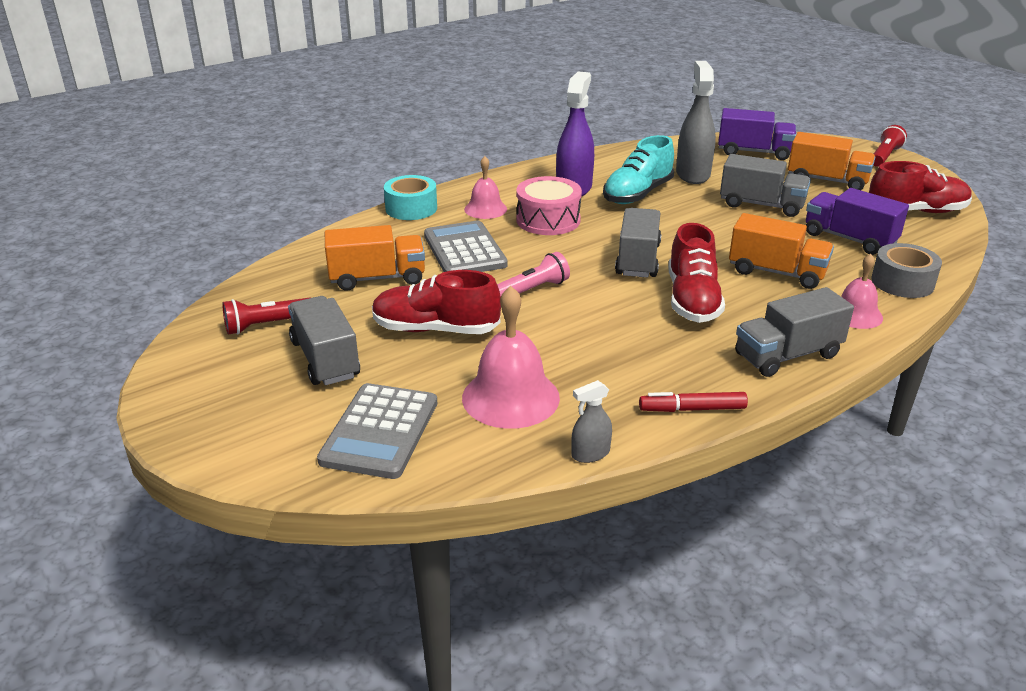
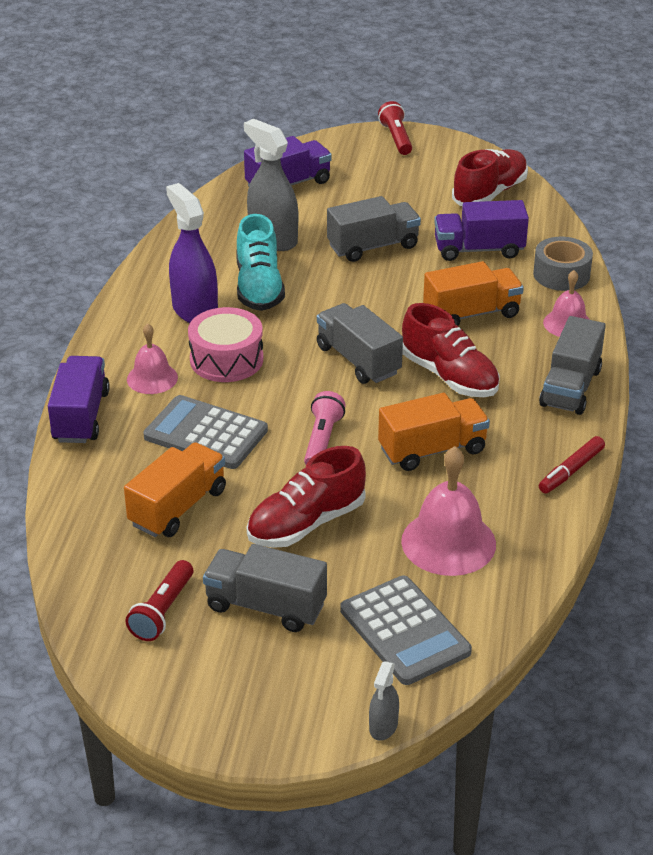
camera: 45 degrees left, 5 degrees up
(411, 208) = (81, 416): turquoise tape -> purple truck
(590, 454) = (558, 548): grey spray bottle -> grey spray bottle (383, 726)
(827, 181) = (387, 191): orange truck -> orange truck (432, 450)

